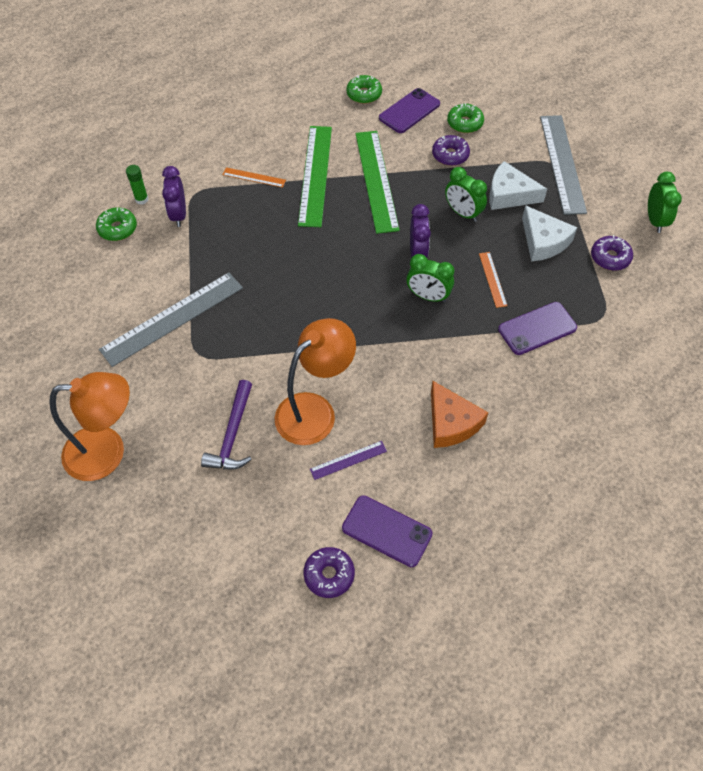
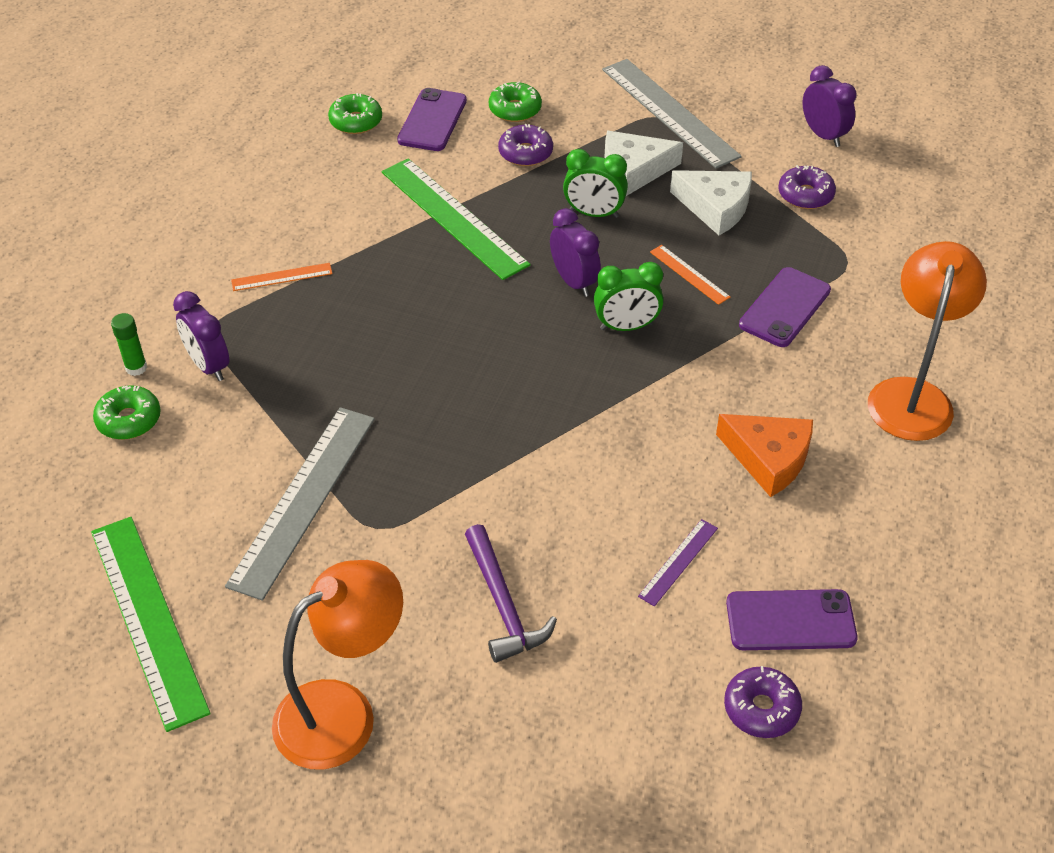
camera: 30 degrees left, 10 degrees down
(315, 175) = (365, 242): green ruler -> green ruler (148, 619)
(315, 410) = (589, 524): orange lamp -> orange lamp (912, 395)
(655, 220) = (823, 135): green clock -> purple clock

